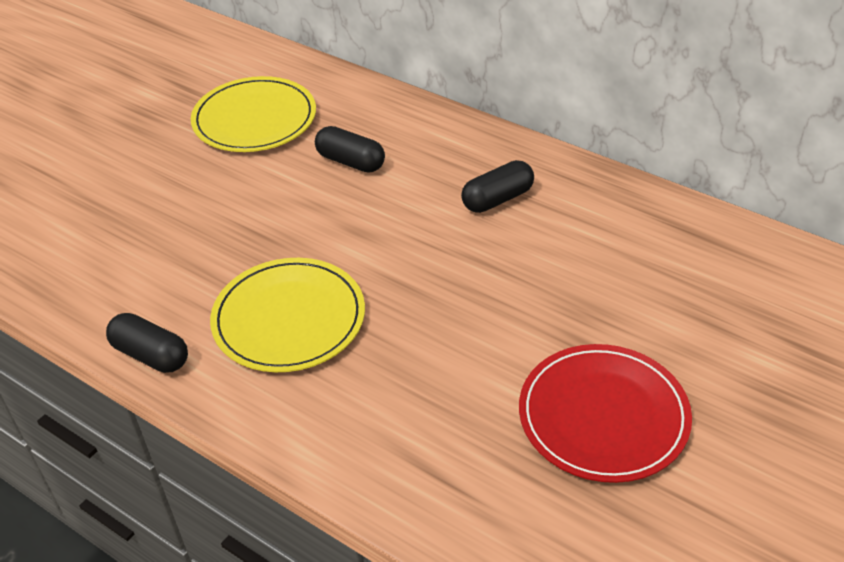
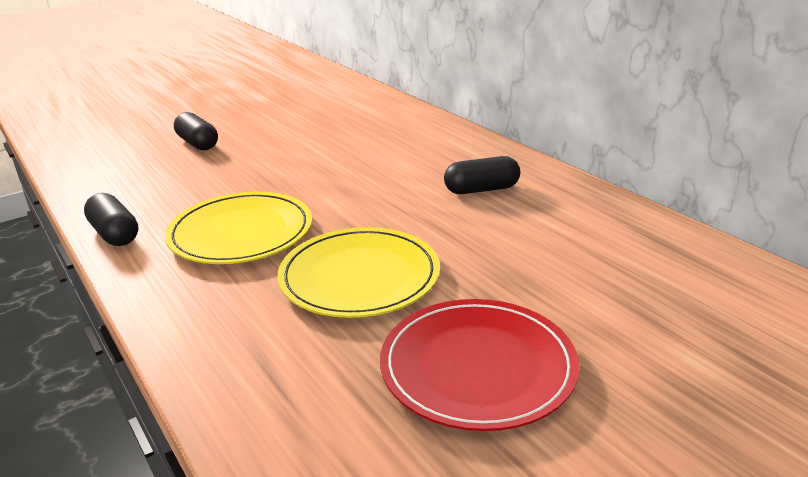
camera: 20 degrees right, 15 degrees down
(254, 119) = (321, 118): yellow plate -> yellow plate (359, 277)
(350, 162) = (374, 150): black capsule -> black capsule (198, 143)

